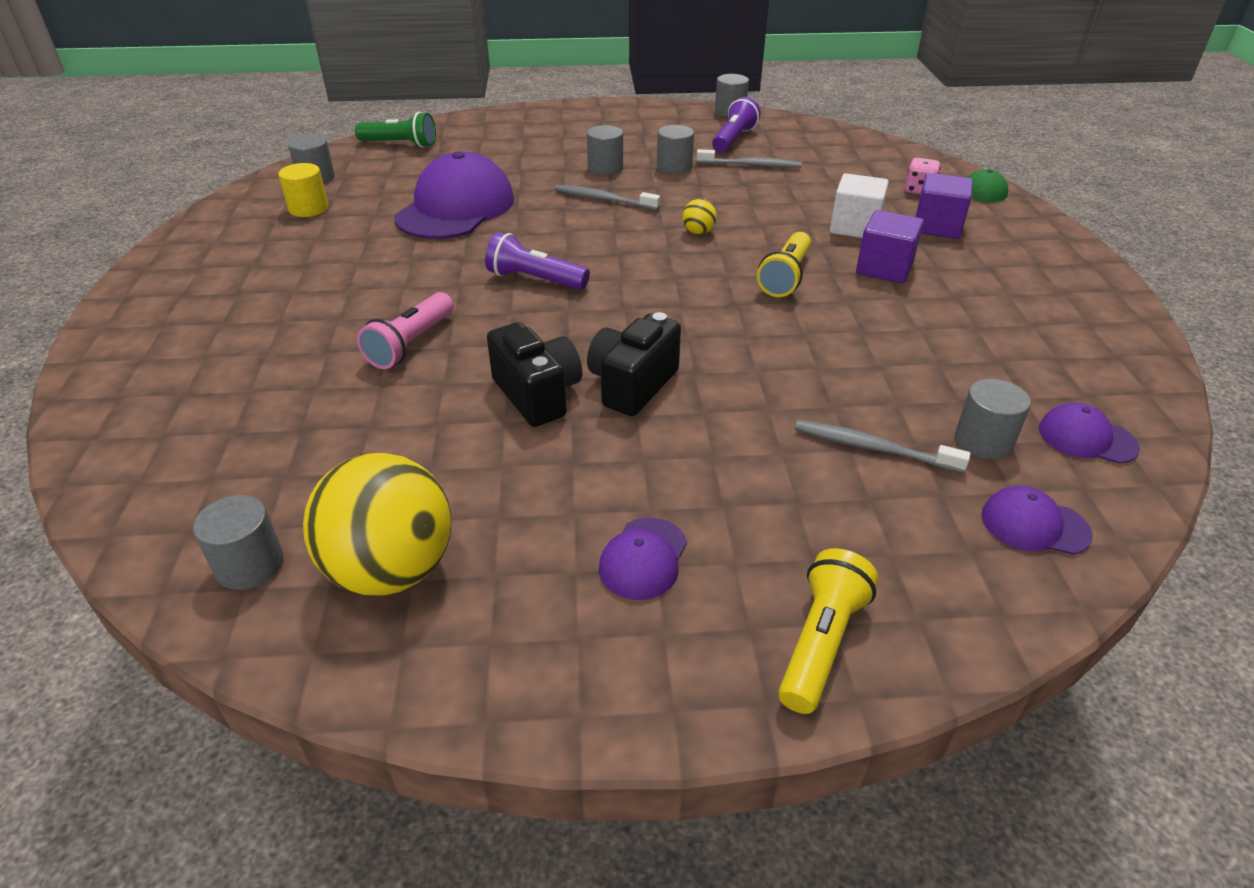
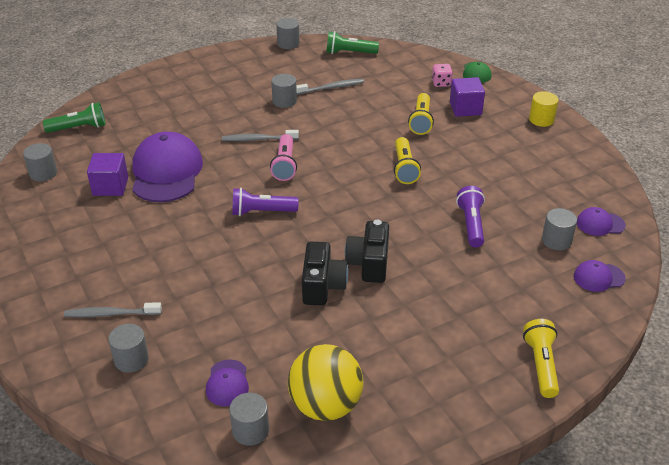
camera: 25 degrees left, 0 degrees up
(308, 208) = (63, 200): yellow cylinder -> yellow cylinder (541, 119)
(411, 344) = (223, 278): pink flashlight -> pink flashlight (285, 165)
(537, 395) = (322, 286): black camera -> black camera turned 60 degrees clockwise
(605, 167) = (240, 113): grey cylinder -> grey cylinder (131, 359)
(643, 558) = (441, 355): purple cap -> purple cap (227, 383)
(698, 232) = (334, 149): yellow ball -> none
(733, 139) = (306, 68): purple flashlight -> purple flashlight (471, 224)
(806, 134) = (349, 53): none -> green flashlight
(854, 227) = (421, 121): white cube -> yellow flashlight
(873, 448) = (509, 261): grey toothbrush -> grey toothbrush (111, 314)
(884, 268) = (453, 147): purple cube -> purple cube (110, 186)

